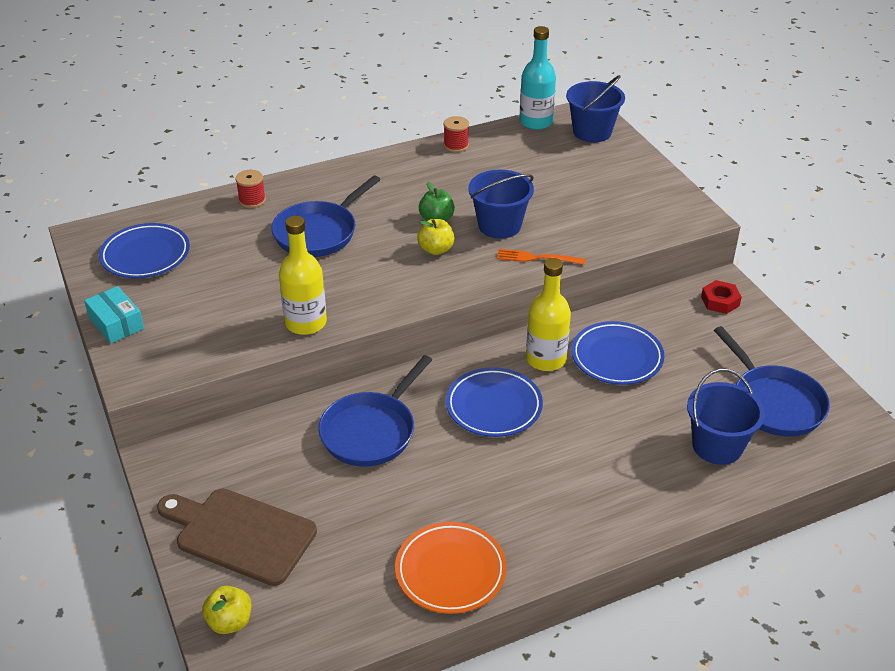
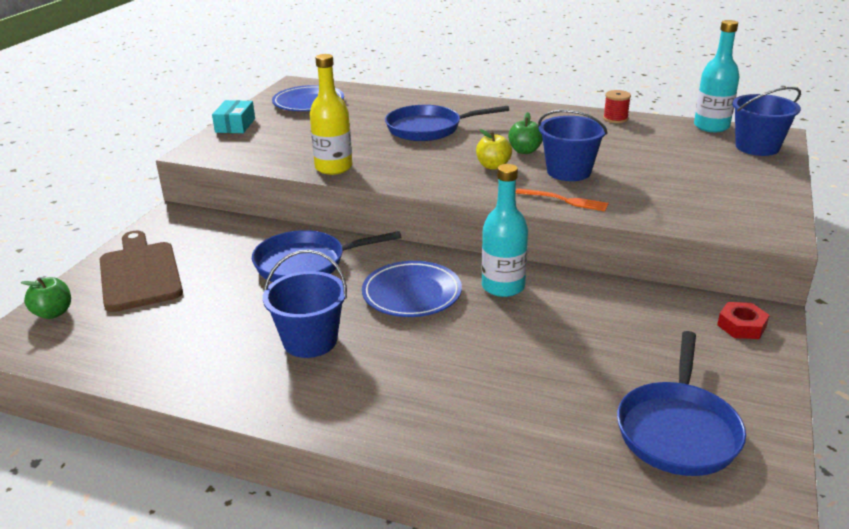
camera: 45 degrees right, 10 degrees down
(230, 622) = (53, 313): yellow apple -> green apple
(252, 200) = (417, 100): red spool -> none
(450, 571) = (207, 372): orange plate -> none
(536, 258) = (565, 200): orange fork -> orange fork turned 150 degrees clockwise
(546, 359) = (503, 286): yellow bottle -> turquoise bottle
(616, 357) = (567, 315): blue plate -> none
(717, 446) = (559, 427): blue bucket -> blue bucket (310, 341)

